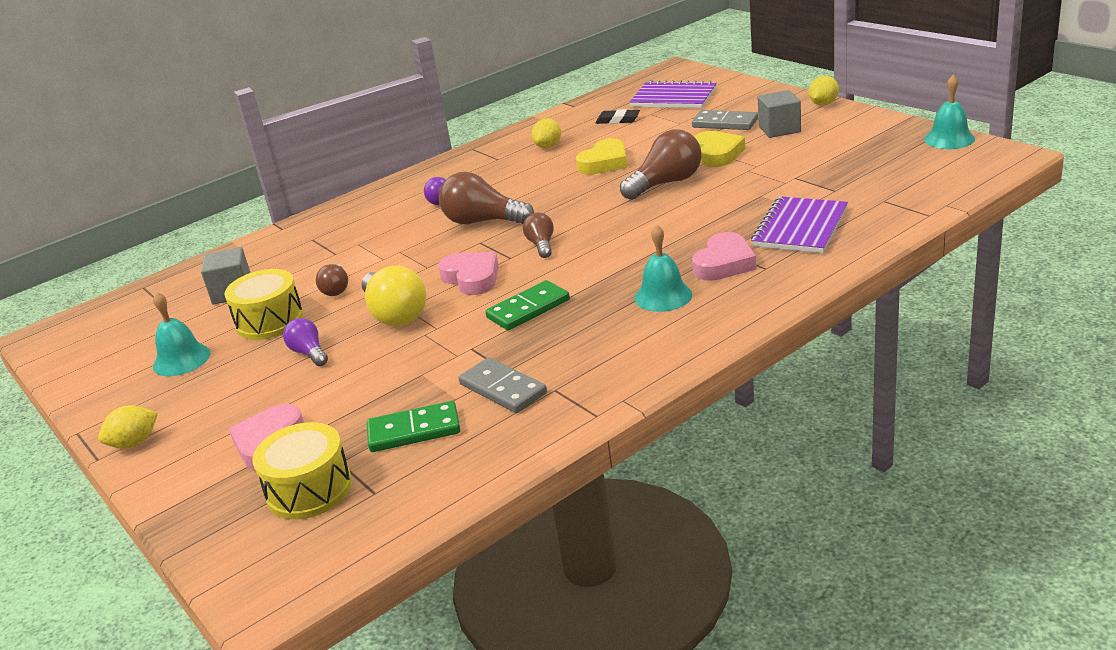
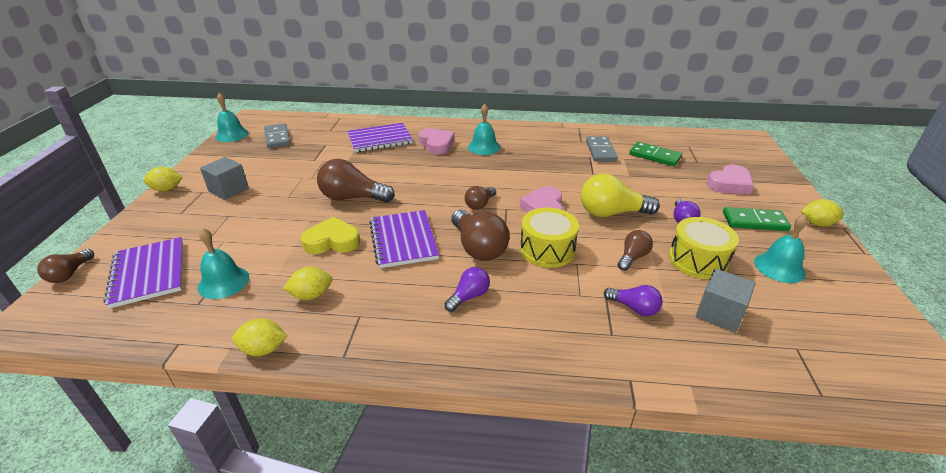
camera: 140 degrees left, 5 degrees up
(306, 259) = (634, 308): none -> purple light bulb
(309, 489) = (717, 159): yellow drum -> yellow drum (547, 250)
(395, 314) = (611, 213): yellow light bulb -> yellow light bulb turned 105 degrees counterclockwise
(522, 127) = (263, 349): none -> yellow lemon
(528, 309) = (543, 175): green domino -> green domino (754, 221)
(552, 192) = (403, 240): none -> purple notebook
(618, 120) = (223, 282): black eraser -> turquoise bell
(716, 75) = (70, 274): none -> brown light bulb
(717, 154) = (288, 198): yellow heart -> none
(724, 263) = (436, 144): pink heart -> pink heart turned 75 degrees clockwise
(725, 123) = (220, 217): grey domino -> grey domino (277, 138)

